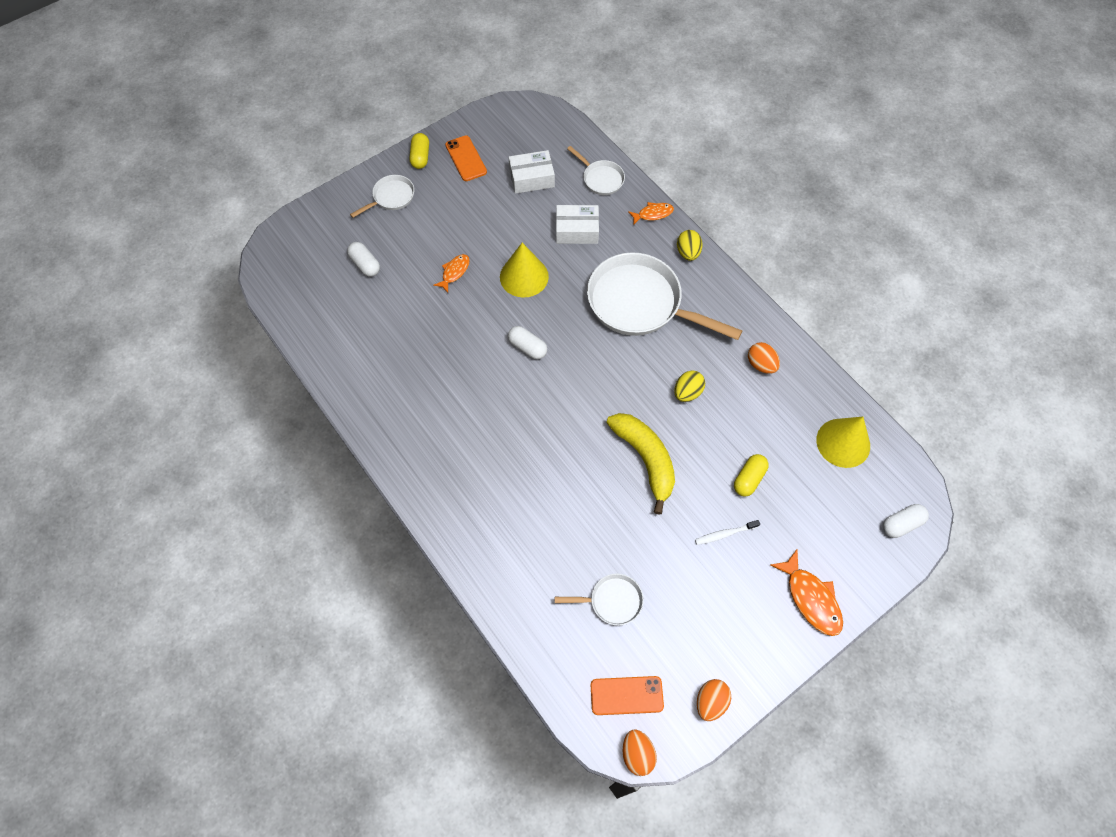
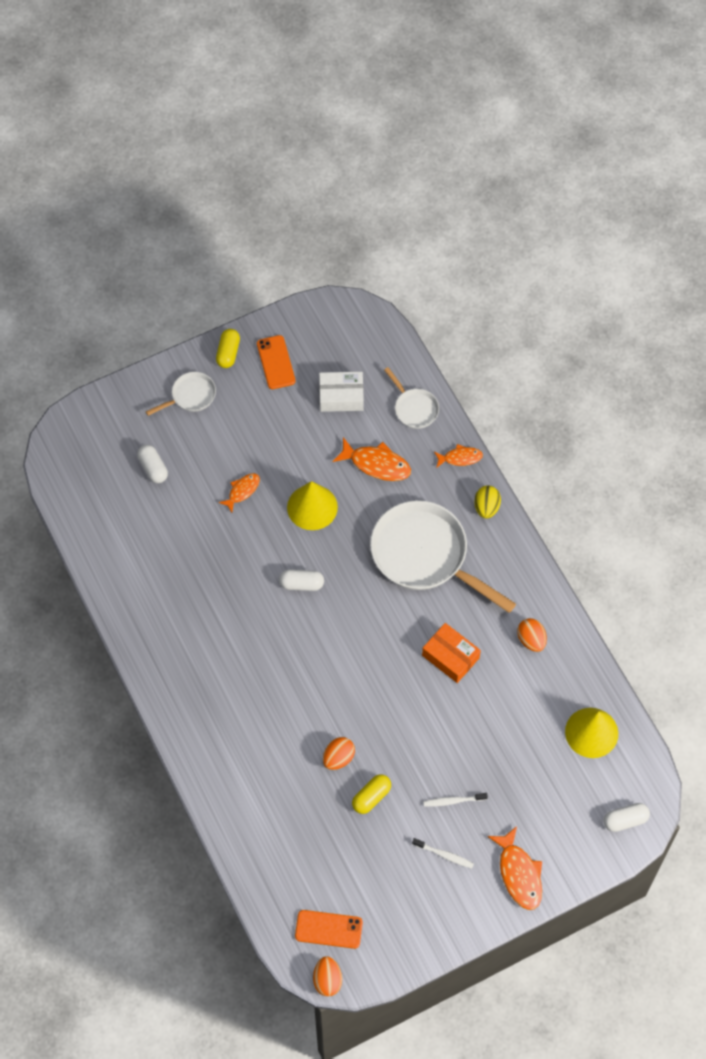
camera: 10 degrees right, 0 degrees up
(527, 347) = (301, 584): white capsule -> white capsule turned 45 degrees counterclockwise
(577, 230) = (376, 464): white box -> orange fish
(612, 601) = (333, 844): white pan -> none
(645, 459) = (394, 717): yellow banana -> none
(687, 392) = (450, 657): yellow egg -> orange box
(710, 702) = (403, 948): orange egg -> orange egg (338, 758)
(729, 592) = (444, 855): none -> white toothbrush
(749, 479) = (489, 752): yellow capsule -> yellow capsule (371, 797)

